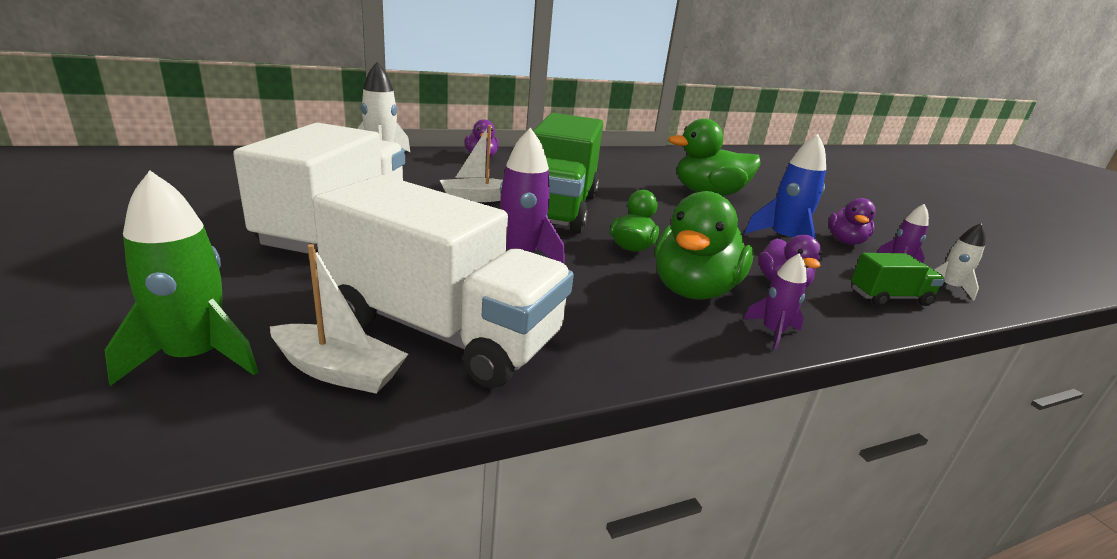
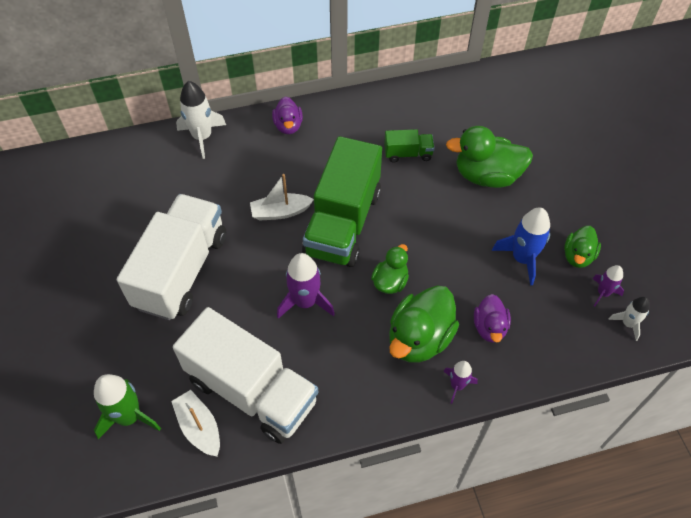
camera: 10 degrees right, 30 degrees up
(339, 371) = (199, 427): white boat -> white boat turned 150 degrees counterclockwise
(845, 241) = (578, 256): purple duck -> green duck
(889, 297) = (567, 340): green truck -> green truck (408, 154)

